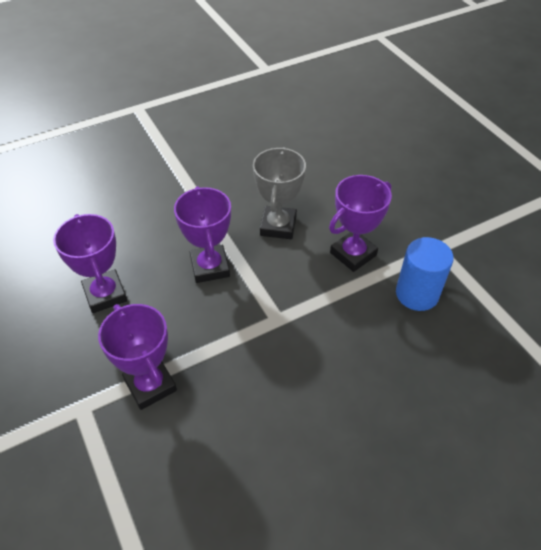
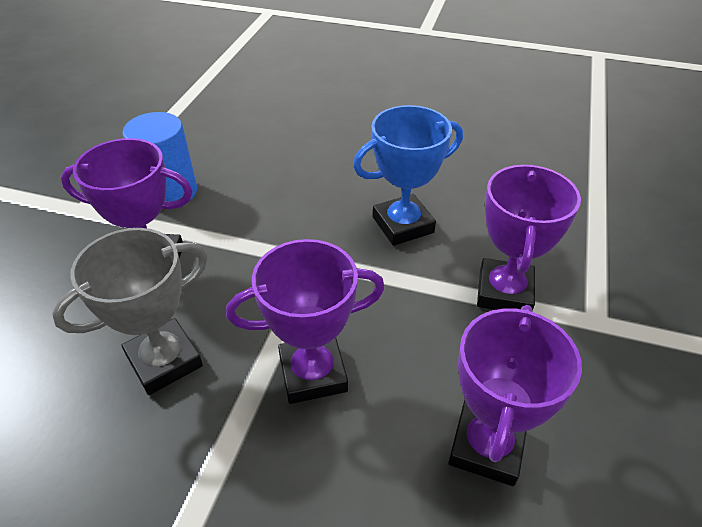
camera: 135 degrees left, 5 degrees down
(210, 267) = (313, 373): purple trophy -> purple trophy turned 45 degrees clockwise
(255, 387) = (403, 225): none -> blue trophy

